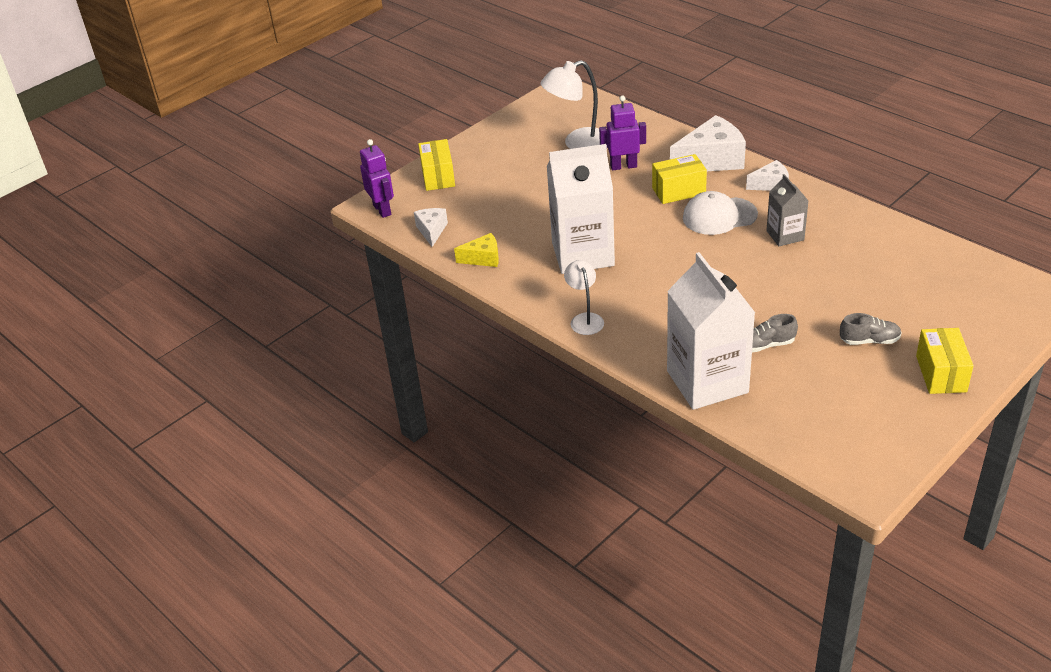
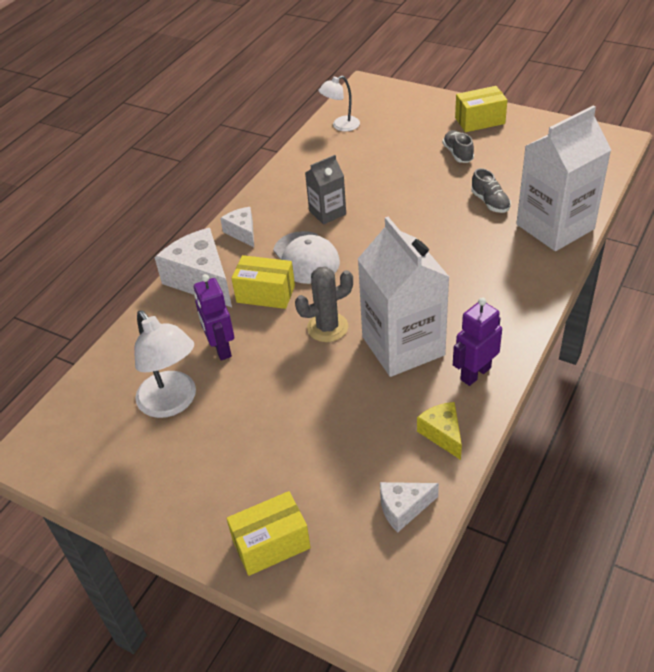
camera: 105 degrees left, 5 degrees up
(382, 210) = (370, 591): purple robot -> purple robot (475, 373)
(585, 319) = (511, 320): white lamp -> white lamp (341, 126)
(623, 218) = (327, 327): none -> grey cactus
(678, 191) = (265, 294): yellow box -> yellow box turned 45 degrees counterclockwise

